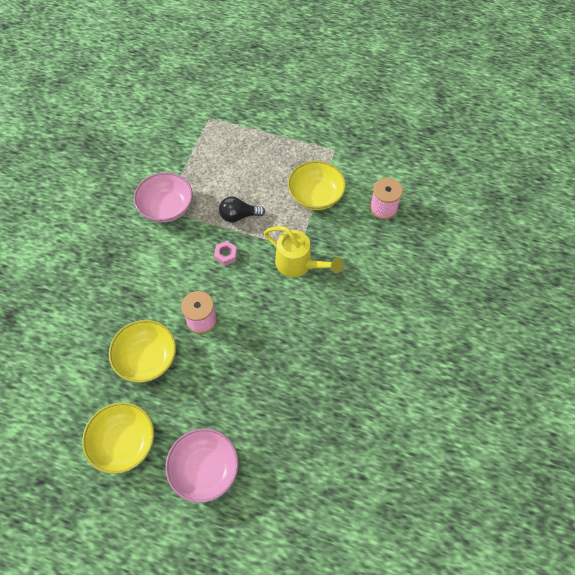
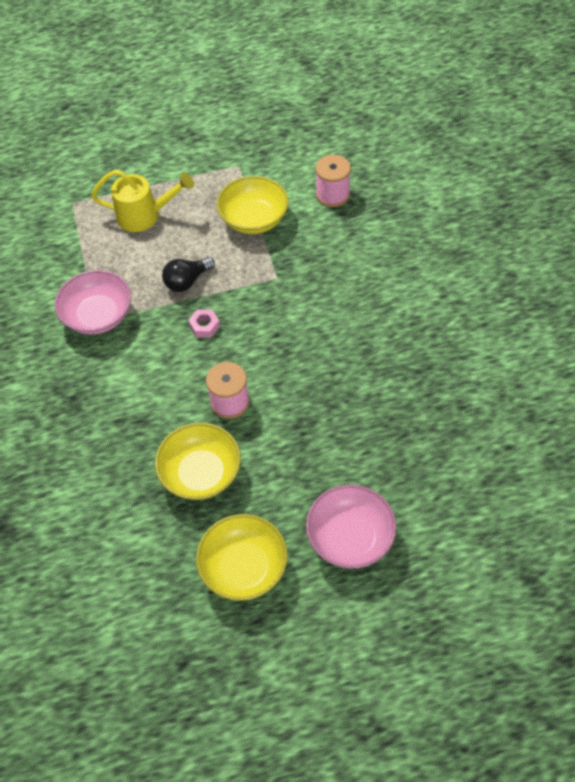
camera: 30 degrees left, 5 degrees down
(298, 264) = (289, 293): yellow watering can -> yellow watering can (144, 215)

